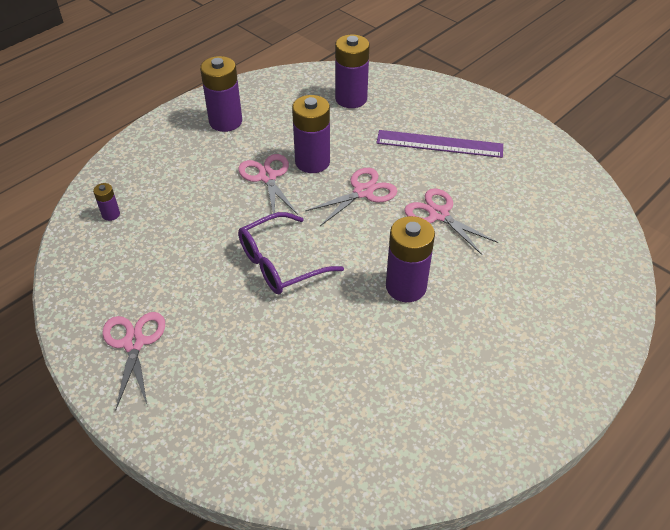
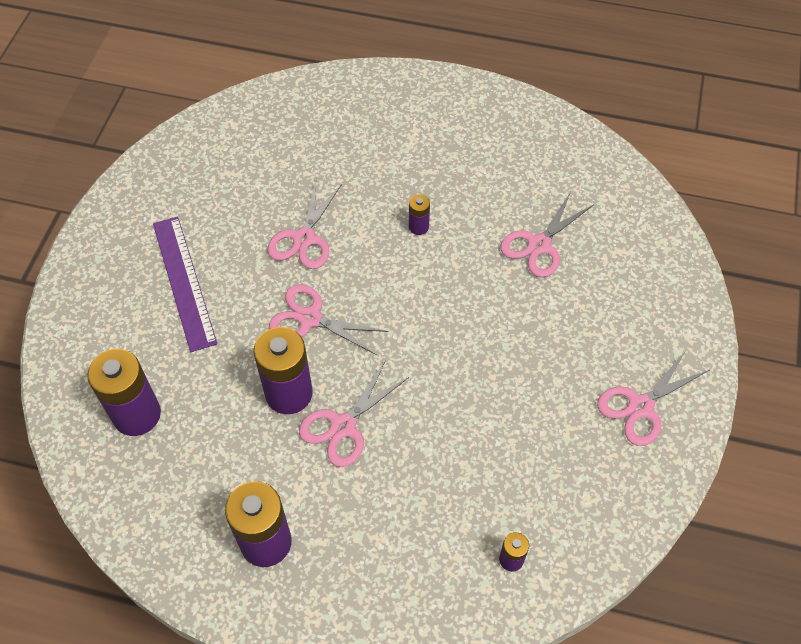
camera: 120 degrees left, 10 degrees up
(280, 263) = (461, 341): purple glasses -> none
(330, 361) = (539, 245): none -> pink scissors
(406, 287) = (418, 227): purple battery -> purple battery, size x0.48

